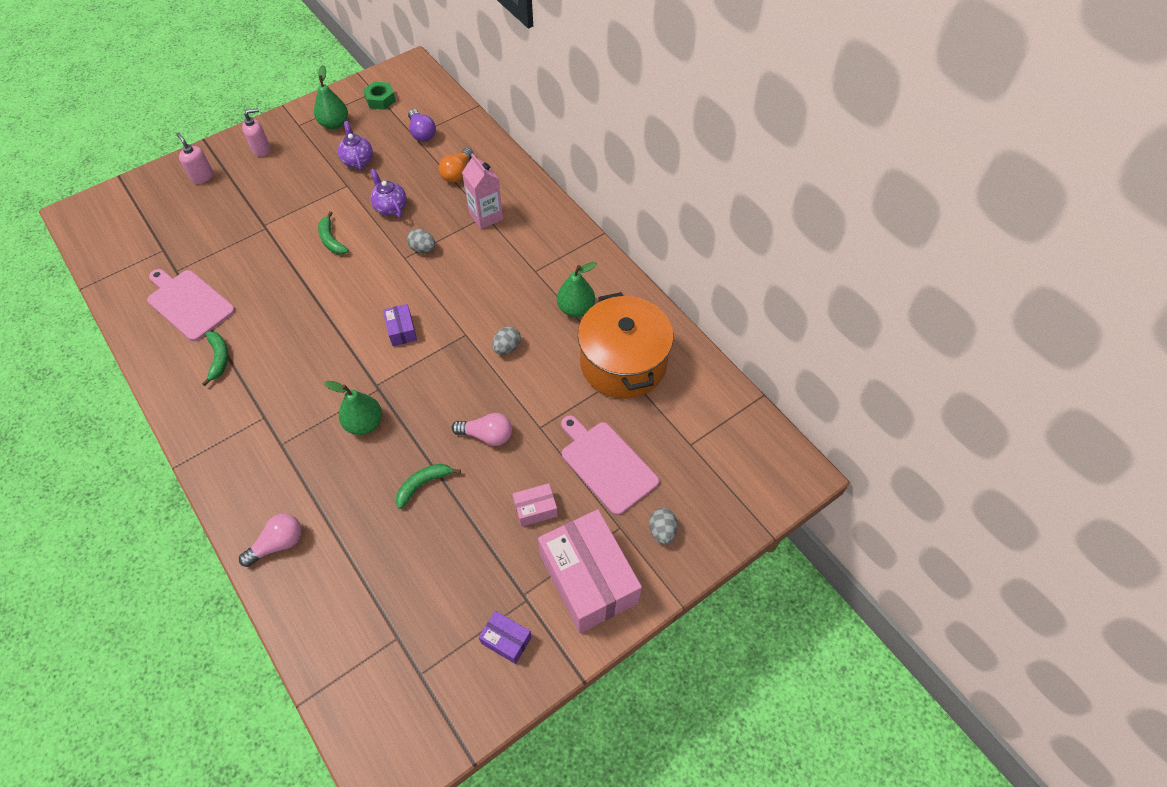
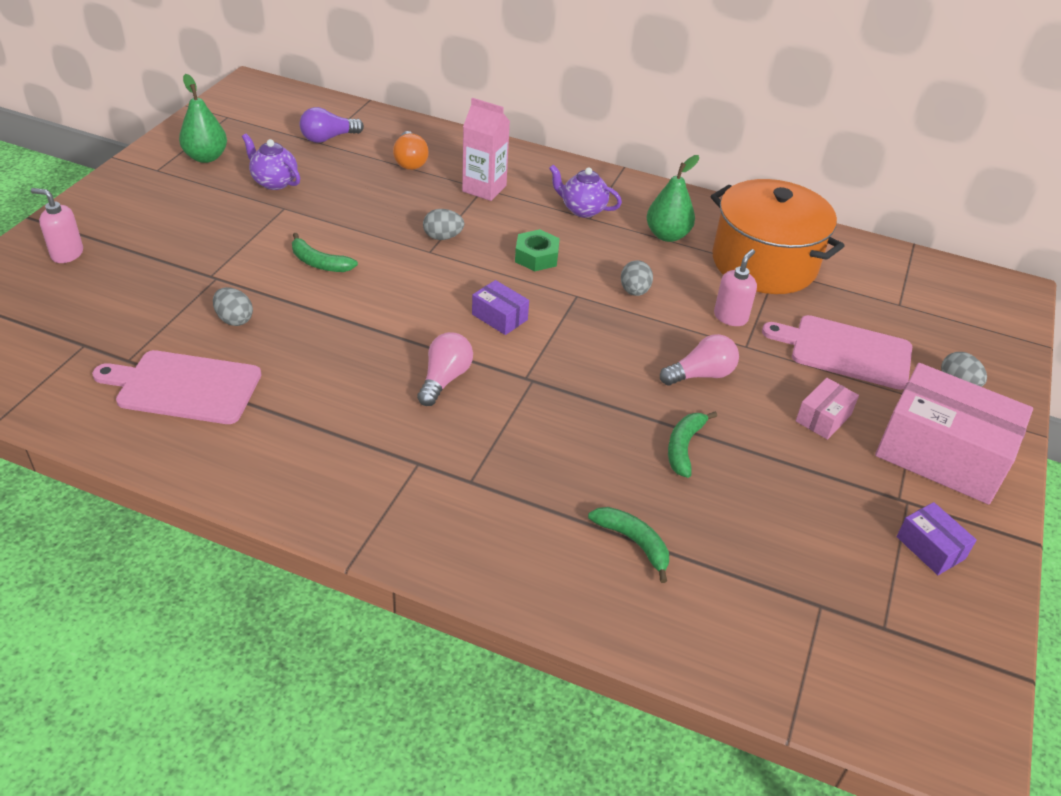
camera: 35 degrees left, 15 degrees down
(219, 358) = (290, 428): green banana -> green banana (633, 542)
(251, 265) = (234, 319): none -> grey egg
(262, 149) = (129, 205): pink soap dispenser -> pink soap dispenser (730, 317)
(278, 544) = (579, 584): pink light bulb -> pink light bulb (444, 379)
(364, 423) = (552, 419): green pear -> none
(380, 100) = (243, 122): green nut -> green nut (536, 257)
(390, 207) = (362, 212): purple teapot -> purple teapot (582, 209)
(422, 133) = (328, 138): purple light bulb -> purple light bulb turned 120 degrees clockwise
(506, 640) = (930, 548): purple box -> purple box turned 60 degrees clockwise

